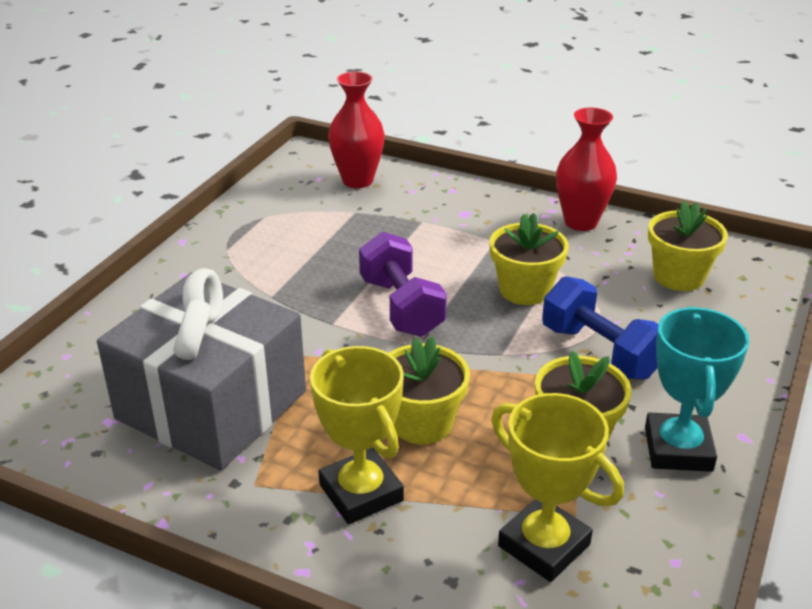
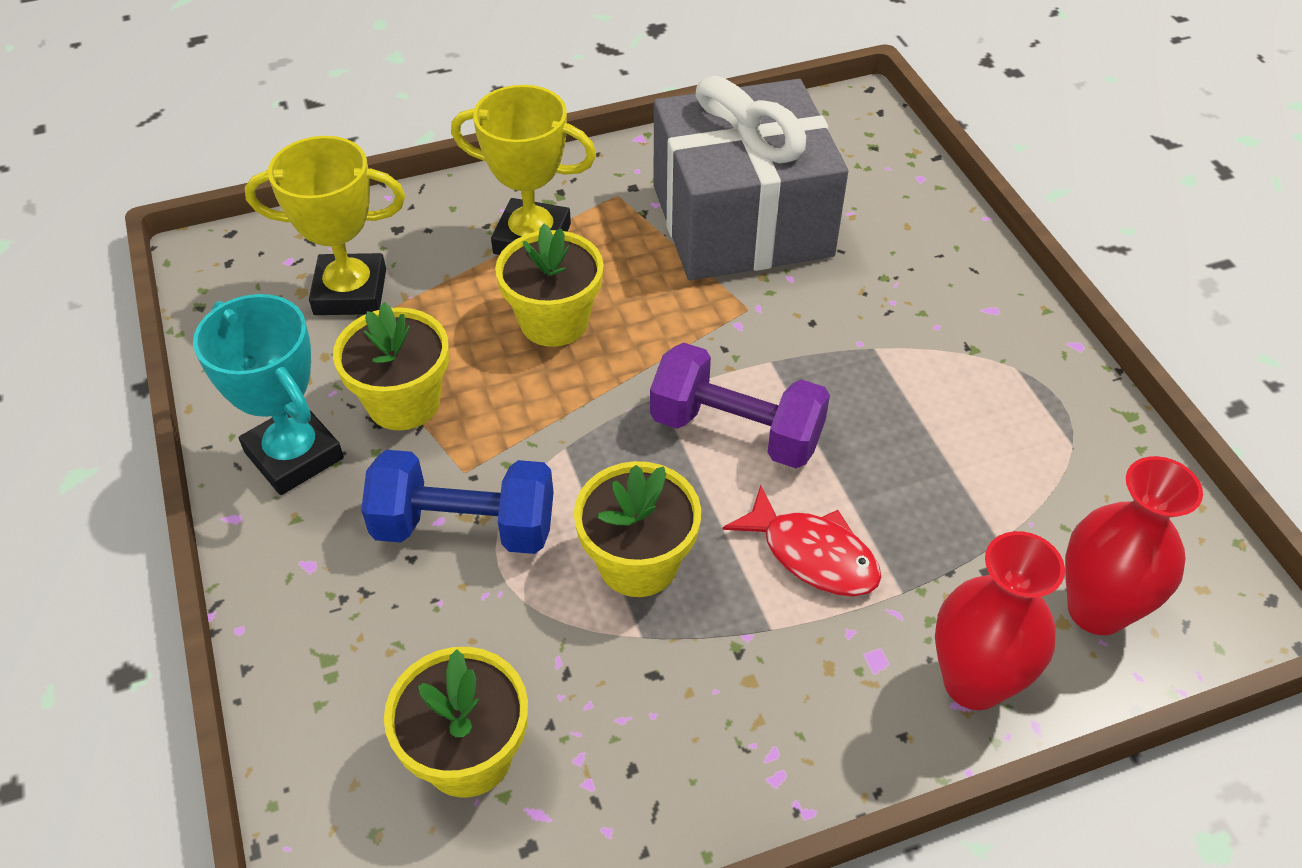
camera: 135 degrees right, 15 degrees up
(440, 250) = (812, 554): none -> red fish
(580, 222) = (707, 780): red vase -> red vase (973, 682)

